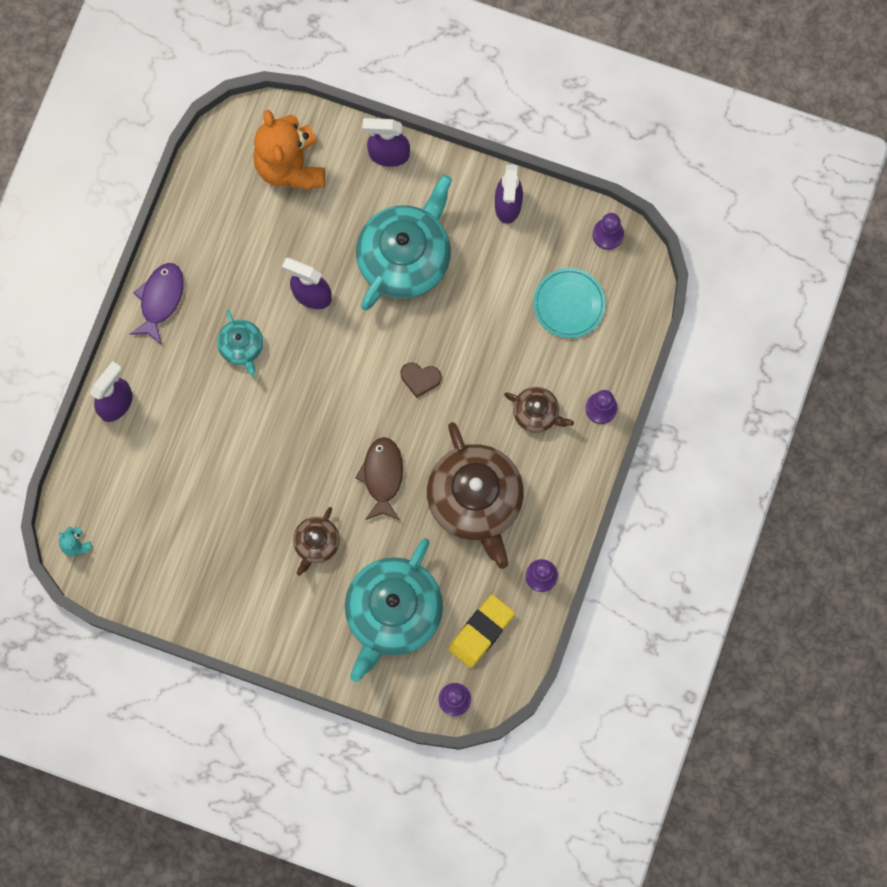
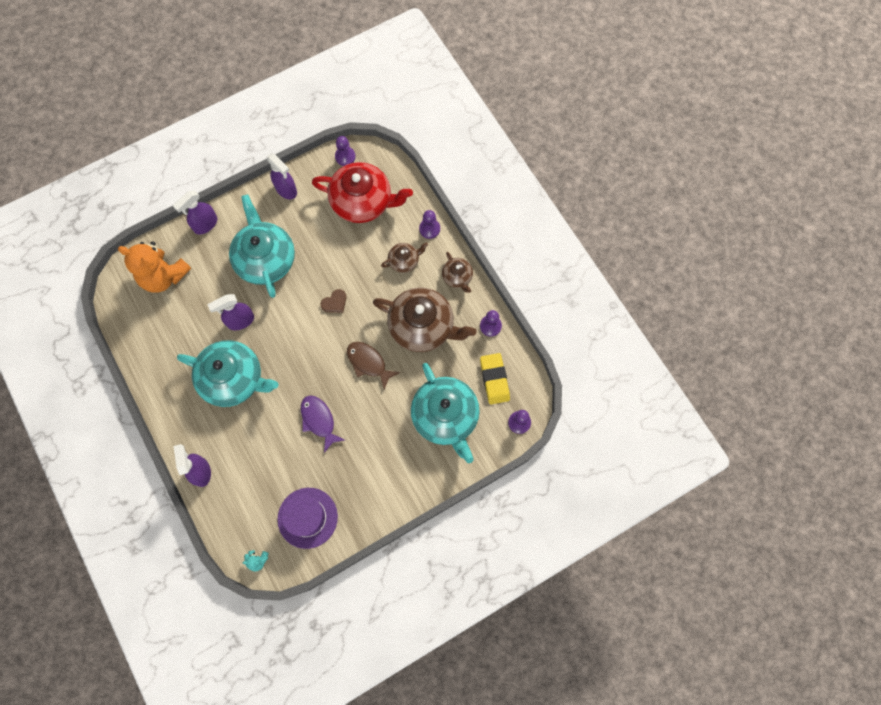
camera: 50 degrees left, 5 degrees down
(160, 300) = (168, 401): purple fish -> purple fish (319, 420)
(161, 557) = (307, 517): none -> purple hat
(242, 347) = (234, 379): turquoise teapot -> turquoise teapot, size x2.07
(316, 543) = (374, 426): brown teapot -> brown teapot (457, 277)
(569, 304) = (363, 202): turquoise plate -> red teapot

